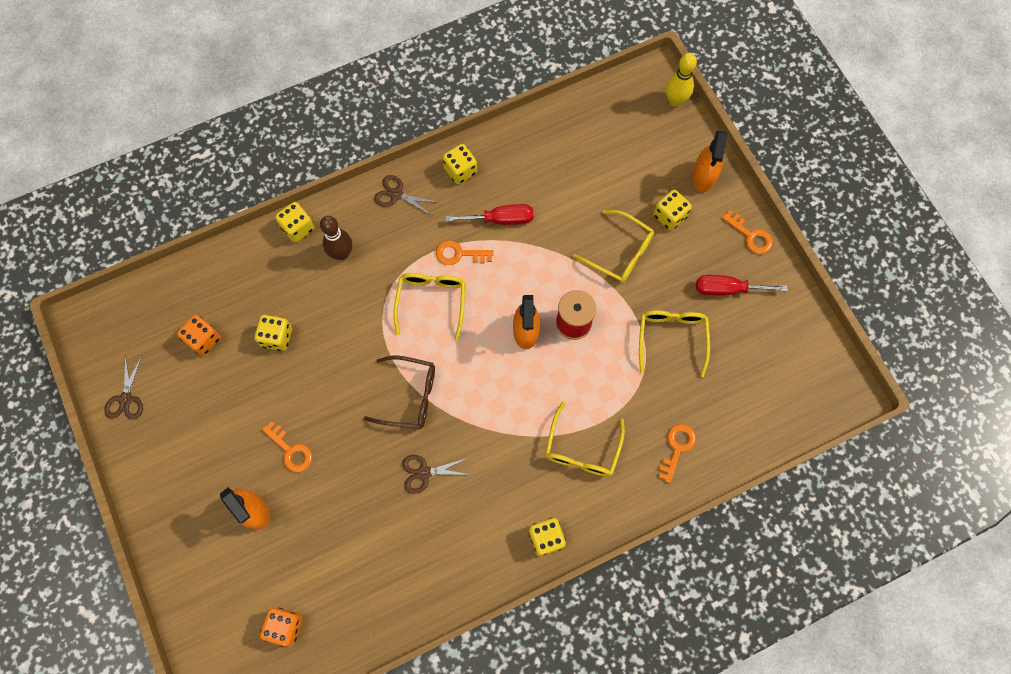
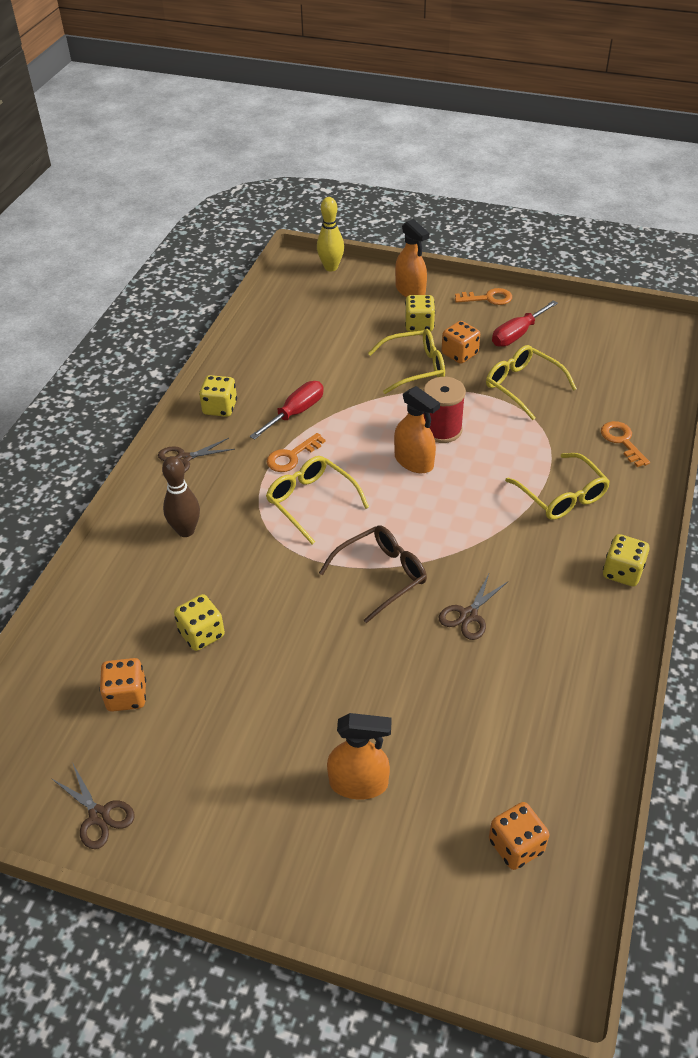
camera: 45 degrees left, 25 degrees down
(291, 450) = (330, 704): orange key -> none
(298, 228) = (118, 544): yellow dice -> none
(665, 269) = (459, 354): none -> orange dice

